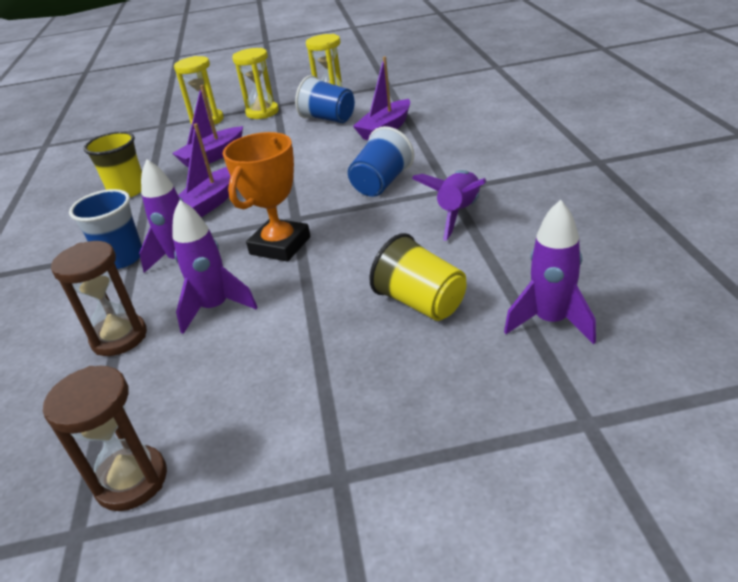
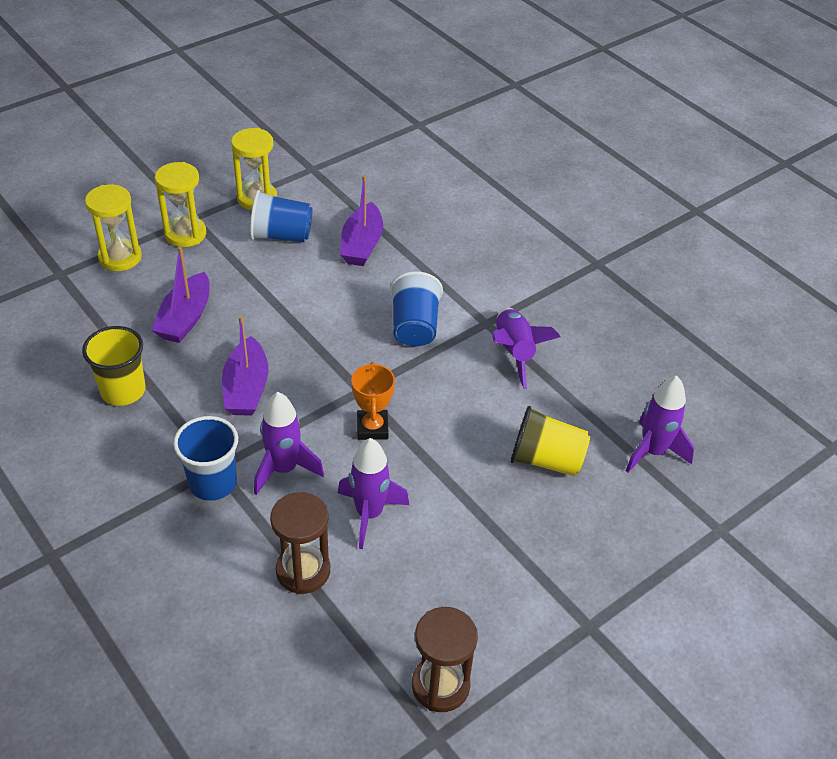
camera: 35 degrees left, 10 degrees up
(280, 246) = (372, 428): orange trophy -> orange trophy, size x0.66

